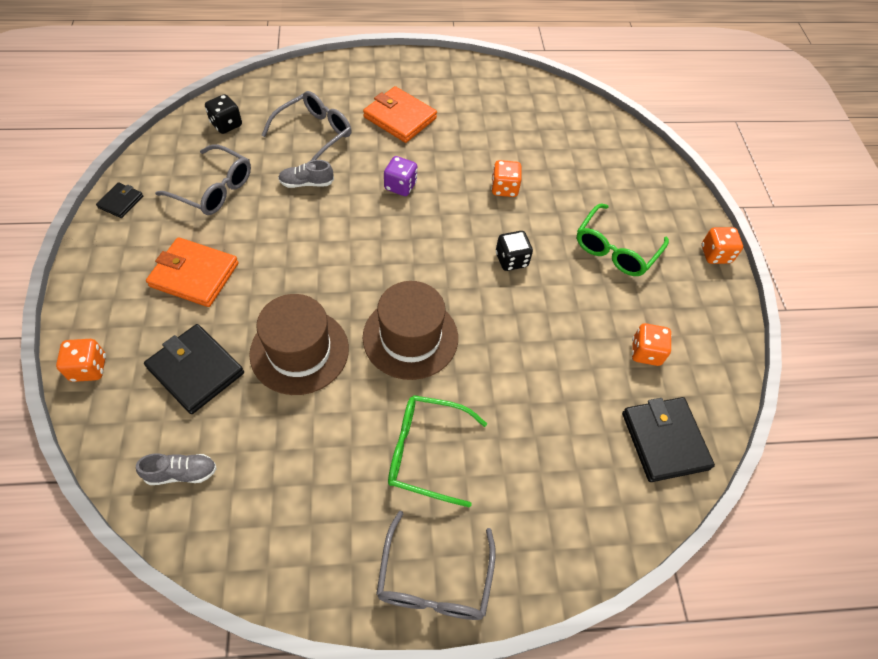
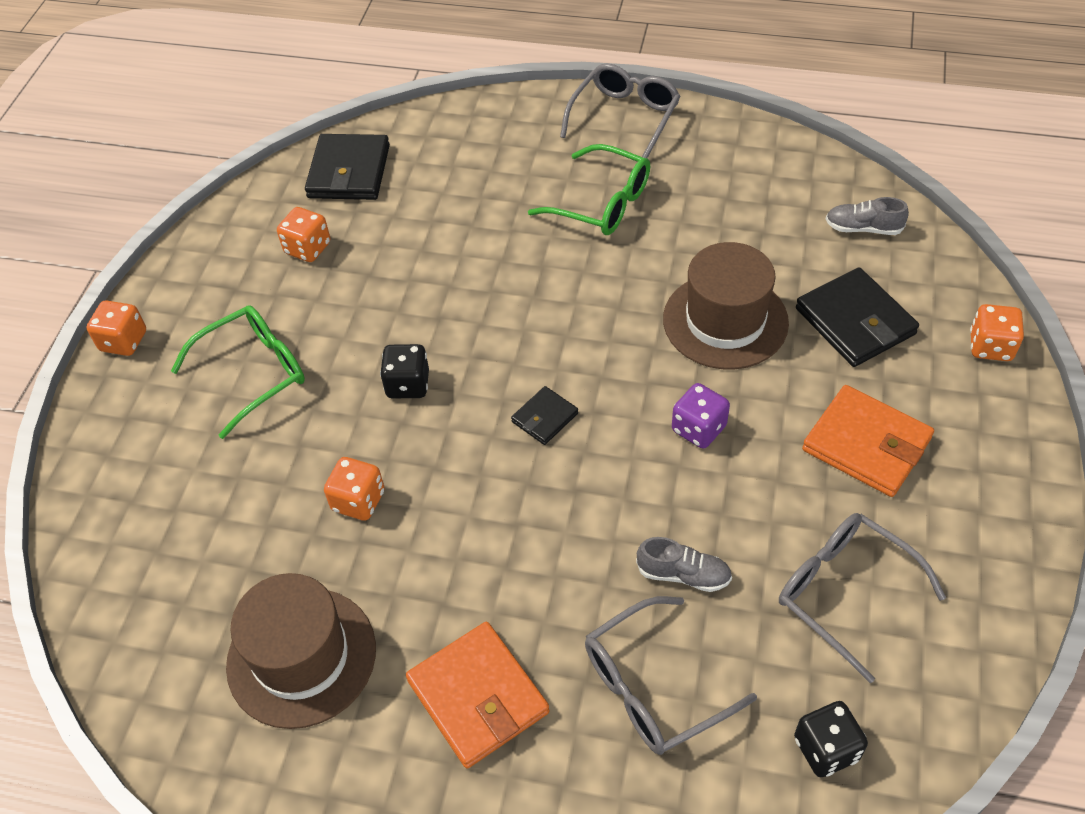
camera: 155 degrees left, 5 degrees down
(121, 202) = (1003, 596): black wallet -> black wallet (545, 418)
(400, 186) = (526, 538): purple dice -> purple dice (698, 429)
(410, 337) = (583, 312): brown hat -> brown hat (301, 656)

